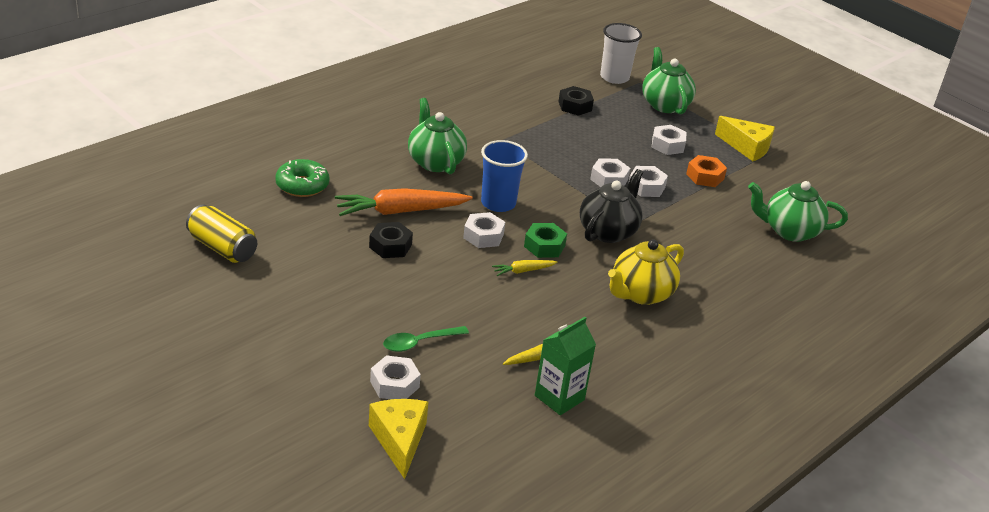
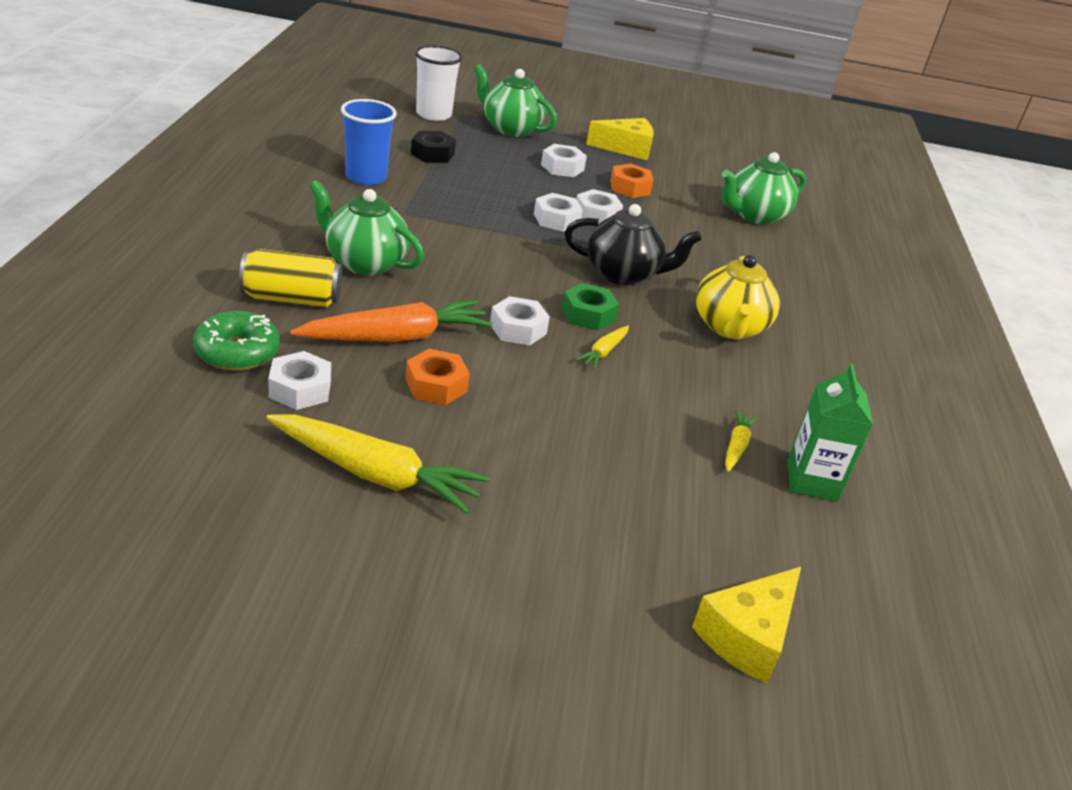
camera: 40 degrees left, 0 degrees up
(222, 248) = (225, 488): yellow can -> yellow can (291, 298)
(301, 274) = (375, 474): none -> yellow carrot
(390, 246) = (436, 385): black nut -> orange nut
(394, 384) = (653, 563): white nut -> white nut (300, 389)
(399, 440) = (747, 636): yellow cheese -> yellow cheese turned 90 degrees counterclockwise
(400, 211) = (396, 337): orange carrot -> orange carrot turned 150 degrees counterclockwise
(419, 343) = (612, 493): green spoon -> none
(498, 203) = (487, 285): blue cup -> blue cup (366, 177)
(608, 231) = (623, 274): black teapot -> black teapot turned 105 degrees clockwise

